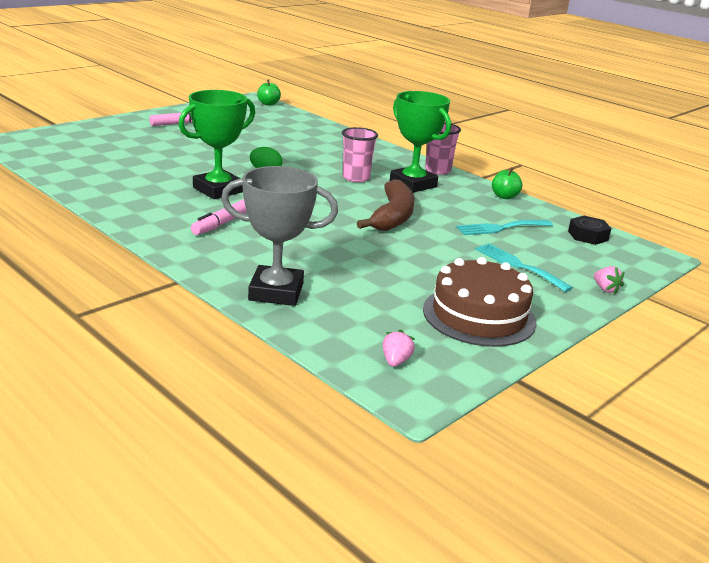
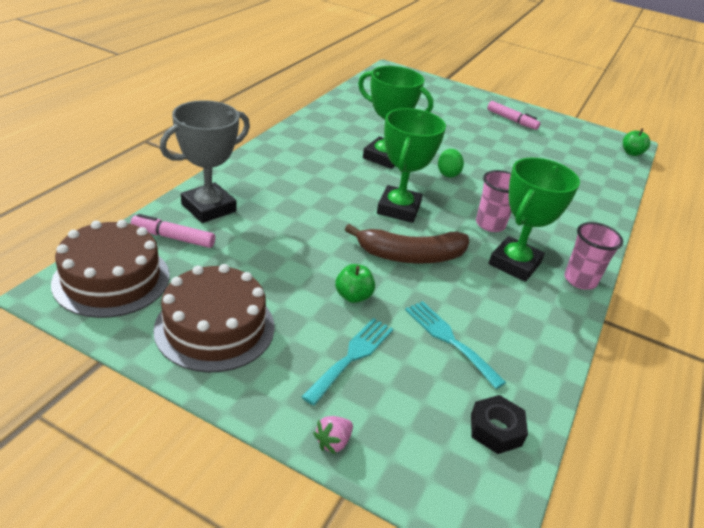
camera: 70 degrees right, 10 degrees up
(222, 224) = (317, 168): pink marker -> pink marker (173, 237)
(276, 292) = (208, 208): grey trophy -> grey trophy turned 60 degrees clockwise
(317, 205) = (398, 209): none -> green trophy
(396, 361) = (111, 279): pink strawberry -> brown cake
(504, 196) = (555, 341): green apple -> green apple (353, 296)

